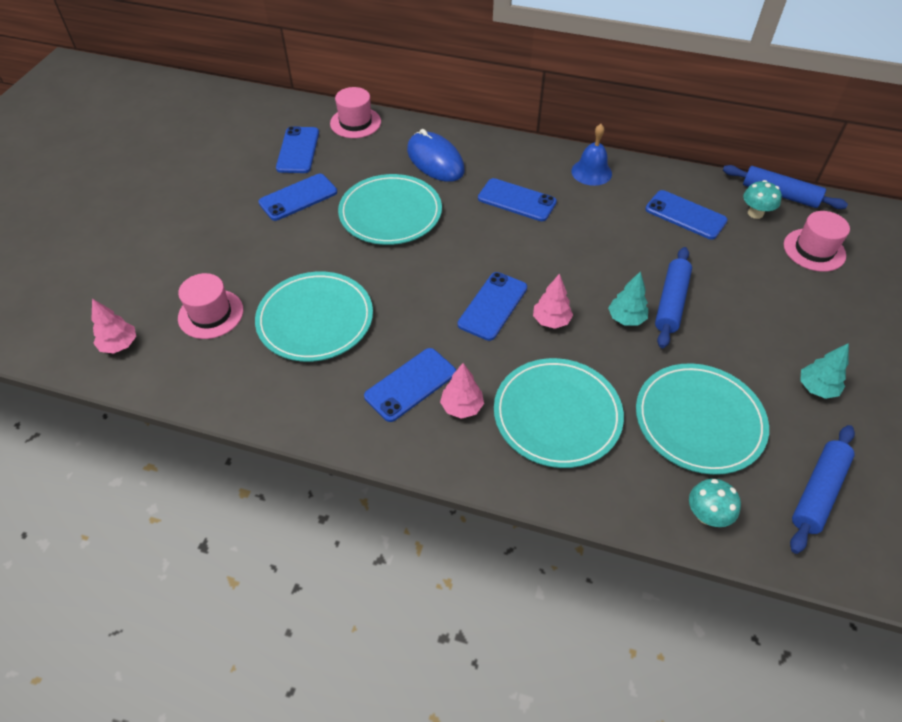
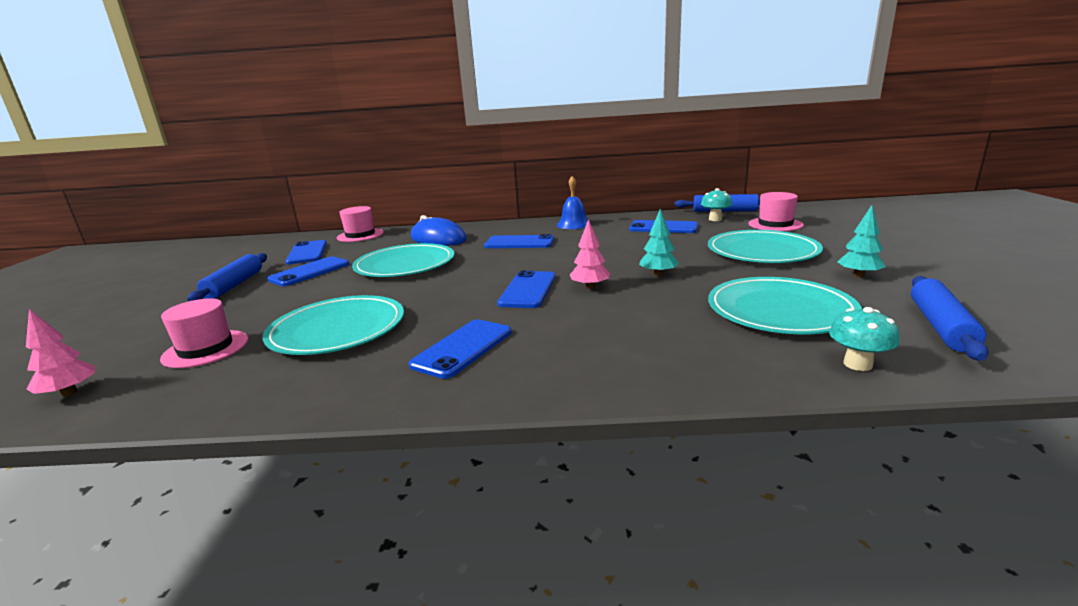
camera: 15 degrees left, 30 degrees down
(462, 407) = (529, 351): pink tree -> none
(557, 415) = (637, 335): turquoise plate -> turquoise plate (762, 251)
(671, 302) = (689, 261): blue rolling pin -> blue rolling pin (234, 285)

